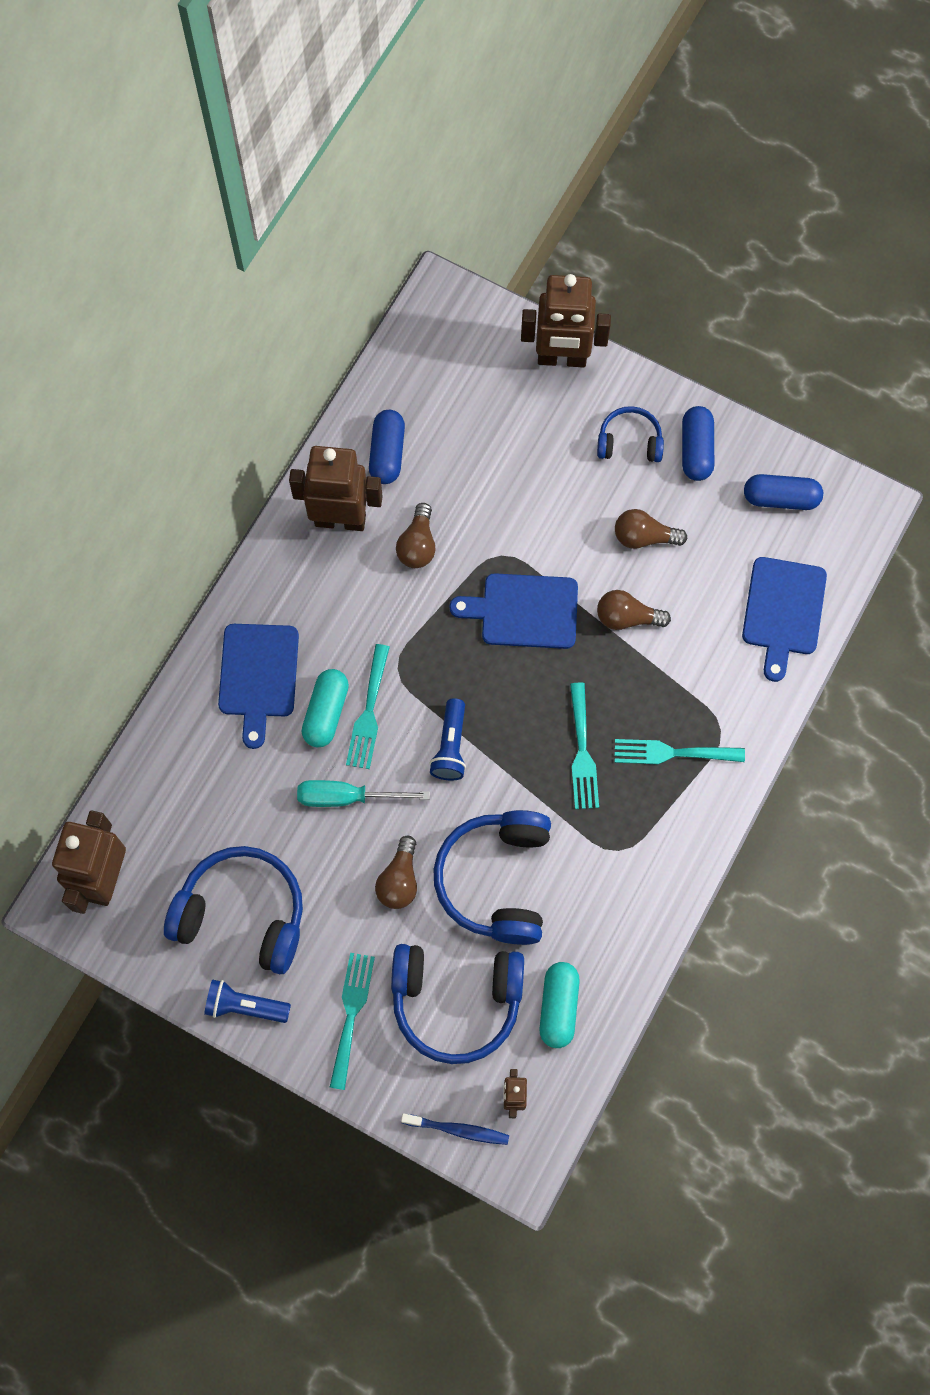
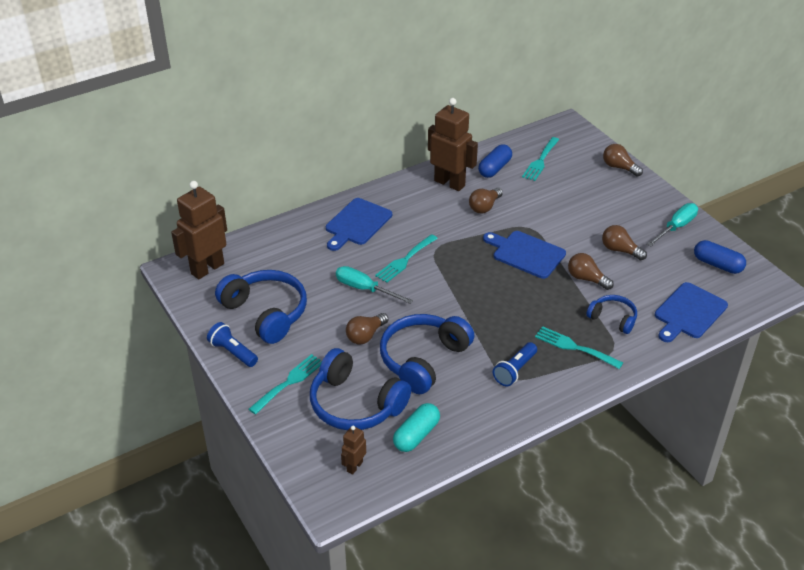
camera: 30 degrees right, 30 degrees down
(326, 712) = (381, 251): turquoise capsule -> none
(450, 746) = (440, 291): blue flashlight -> blue flashlight (515, 370)
(457, 1130) = (307, 466): blue toothbrush -> none
(562, 359) = (619, 167): brown robot -> brown light bulb
(582, 752) = (518, 325): turquoise fork -> turquoise fork (540, 161)
(629, 442) = (637, 210): blue headphones -> blue headphones (613, 318)
(696, 450) = (676, 227): blue capsule -> turquoise screwdriver

